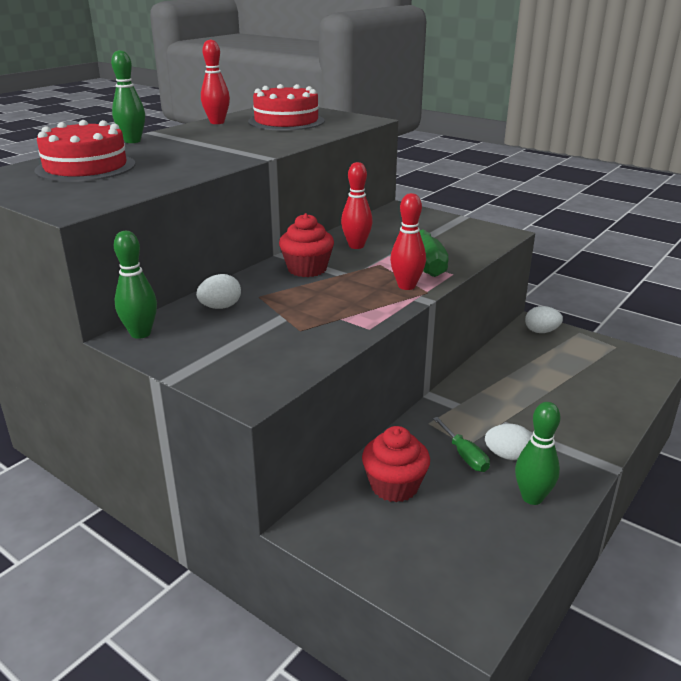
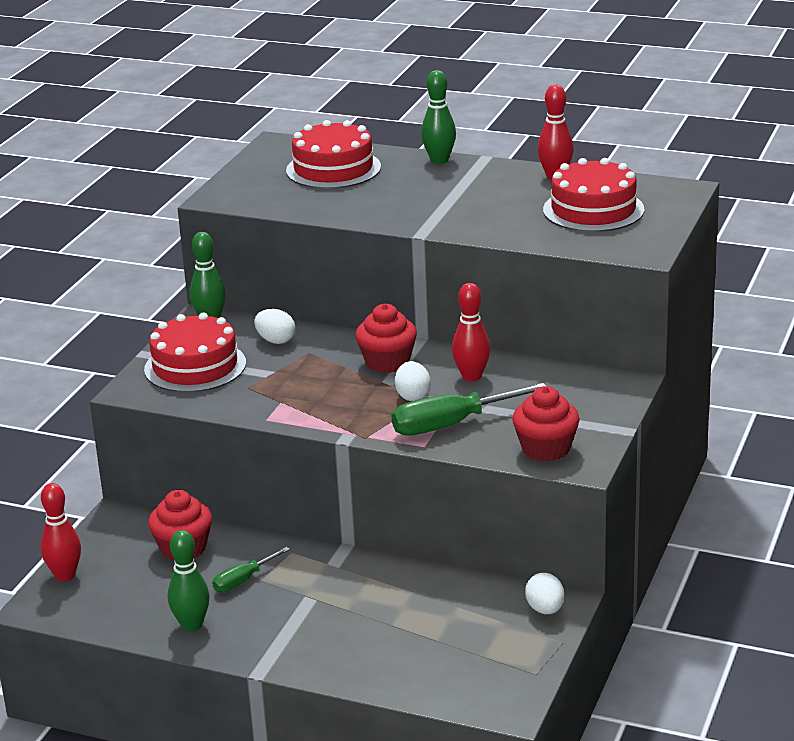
camera: 75 degrees right, 0 degrees up
(232, 352) = (195, 366): none -> red cake
(406, 286) = (373, 423): red bowling pin -> red bowling pin (65, 575)
(476, 239) = (546, 449): none -> red cupcake
(507, 456) = (253, 605): white egg -> white egg (413, 396)

